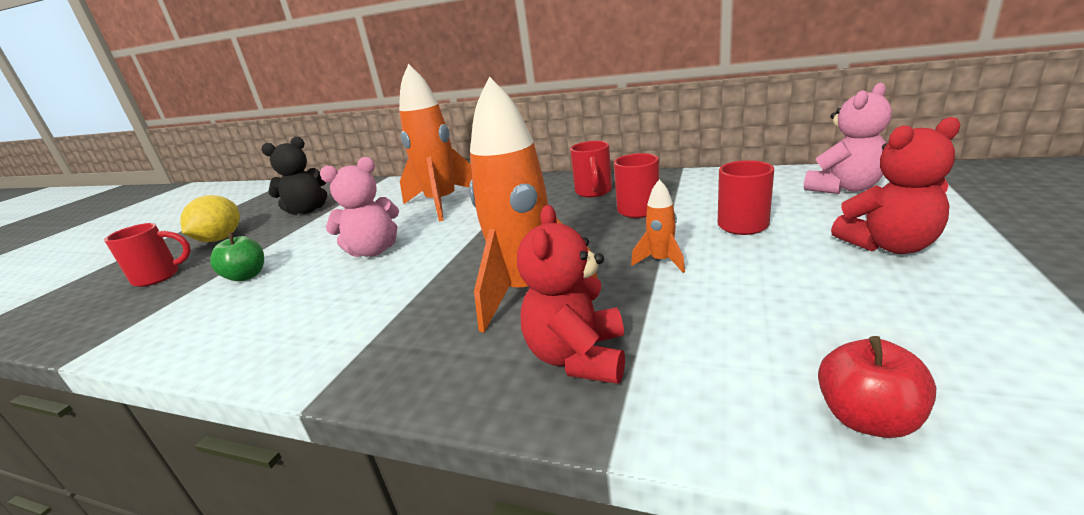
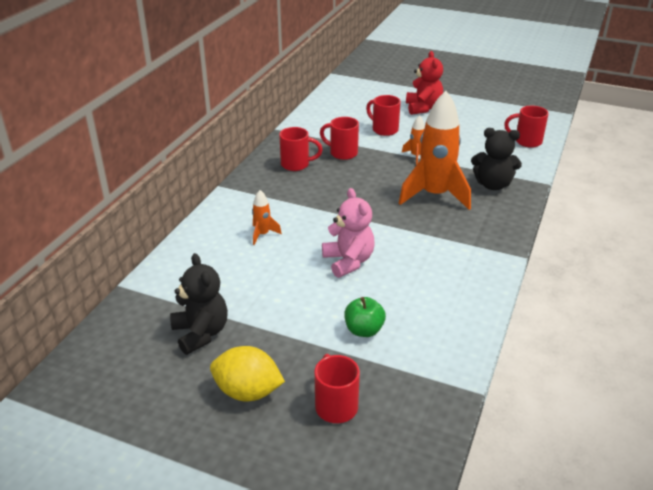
camera: 90 degrees left, 10 degrees up
(442, 204) = (262, 234): orange rocket -> orange rocket, size x0.44
(578, 357) = (493, 185): red teddy bear -> black teddy bear
(844, 188) = (354, 98): pink teddy bear -> none
(867, 418) = (526, 141): red apple -> red mug

